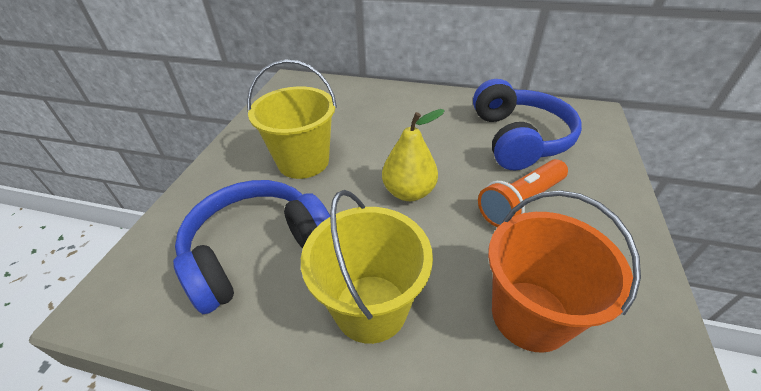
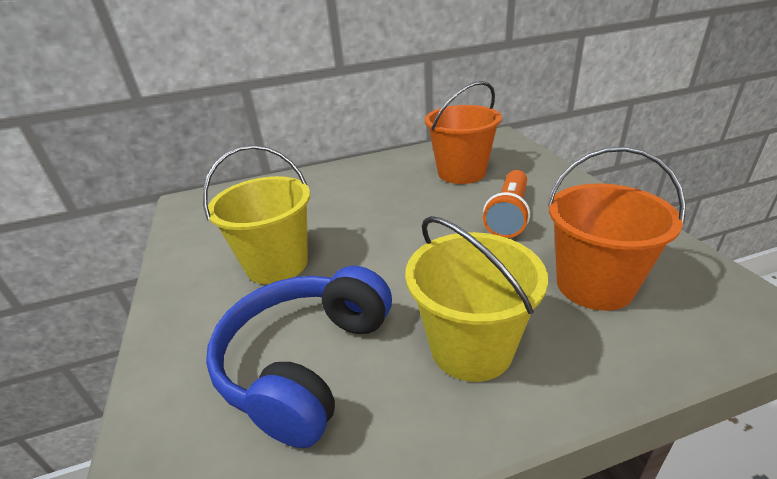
camera: 30 degrees left, 10 degrees down
(409, 192) = (411, 245): yellow pear -> none
(518, 138) = (461, 173): blue headphones -> orange bucket

